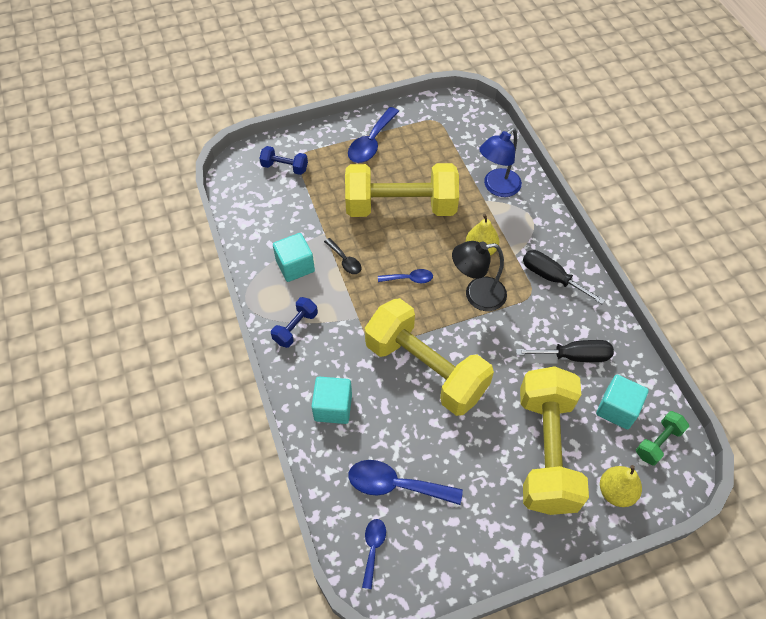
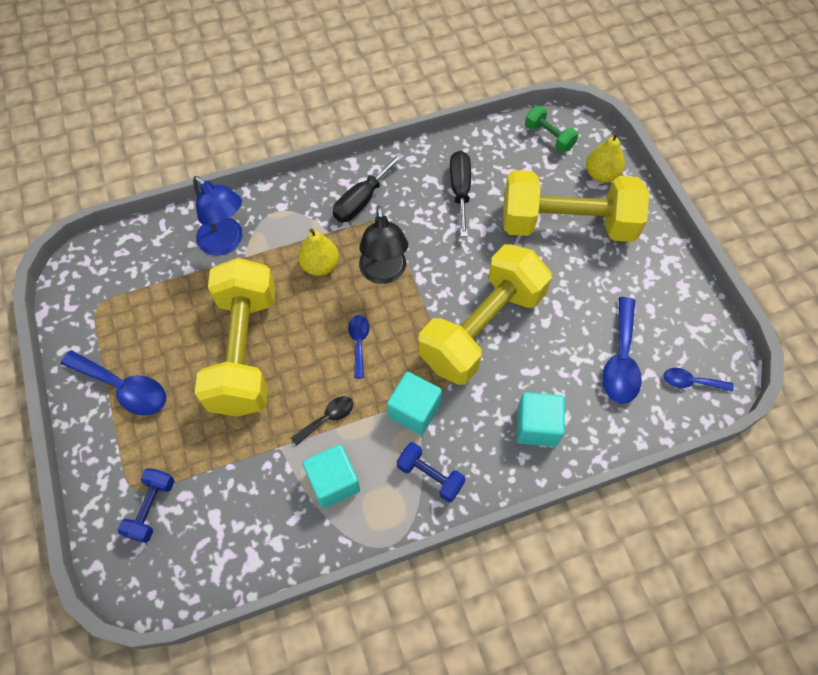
camera: 90 degrees left, 5 degrees up
(617, 409) = (517, 163): turquoise cube -> turquoise cube (414, 410)

